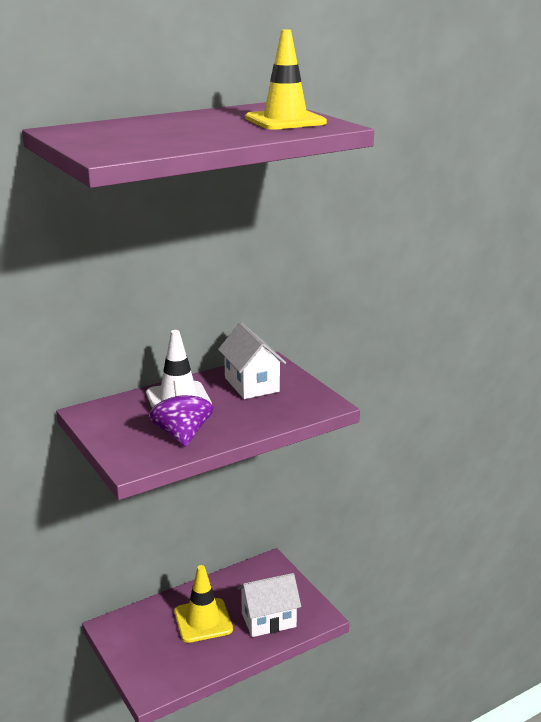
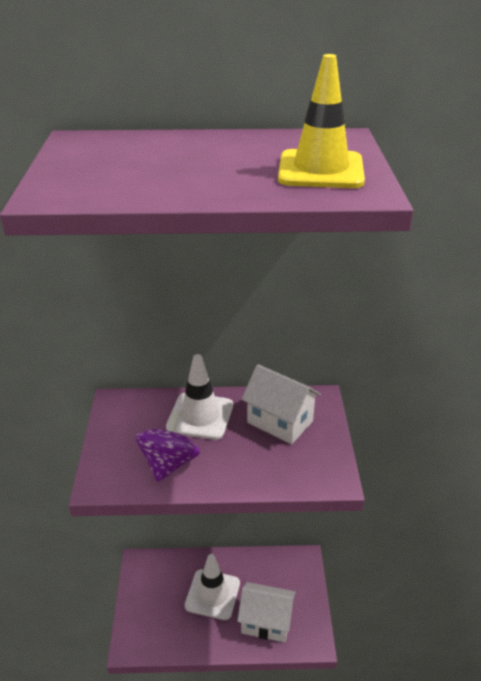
camera: 30 degrees right, 10 degrees up
(203, 620) = (212, 594): yellow traffic cone -> white traffic cone
(251, 384) = (280, 422): white house -> white house turned 60 degrees counterclockwise

